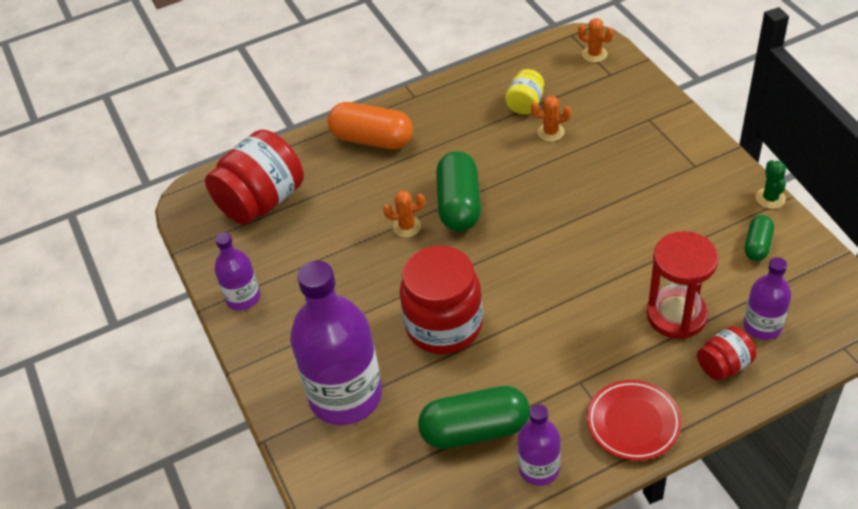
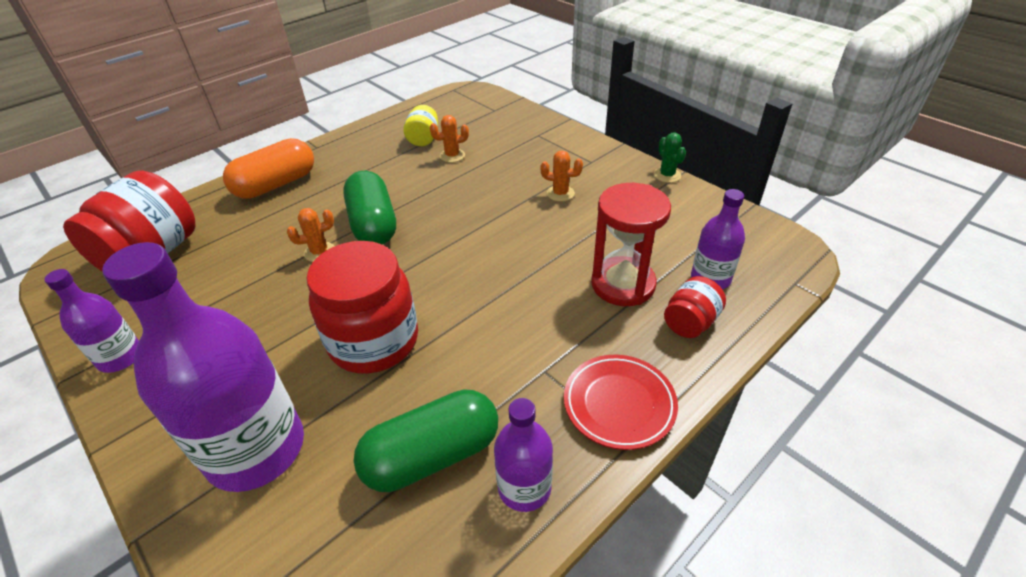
camera: 20 degrees left, 5 degrees down
(372, 139) = (276, 185): orange capsule -> orange capsule turned 45 degrees counterclockwise
(594, 54) = (476, 99): orange cactus -> orange cactus (560, 193)
(757, 245) = (673, 212): green capsule -> none

